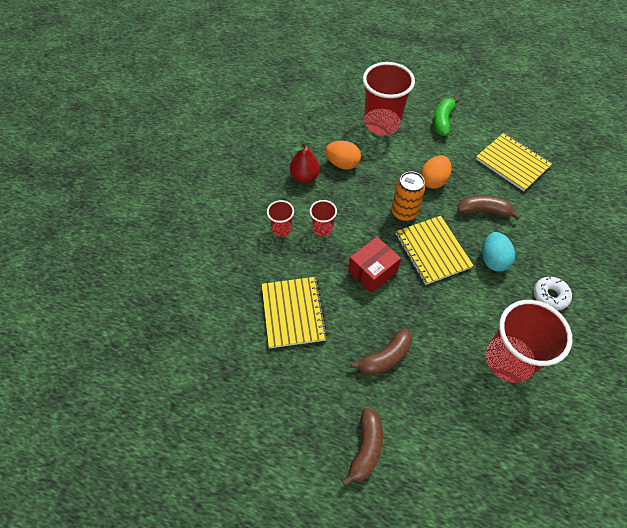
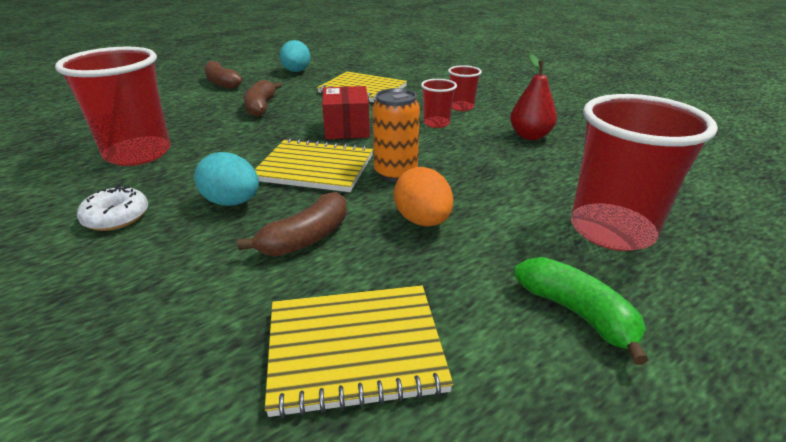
camera: 125 degrees right, 25 degrees down
(285, 408) = (296, 71): none -> turquoise egg
(342, 164) = (532, 164): orange egg -> none

